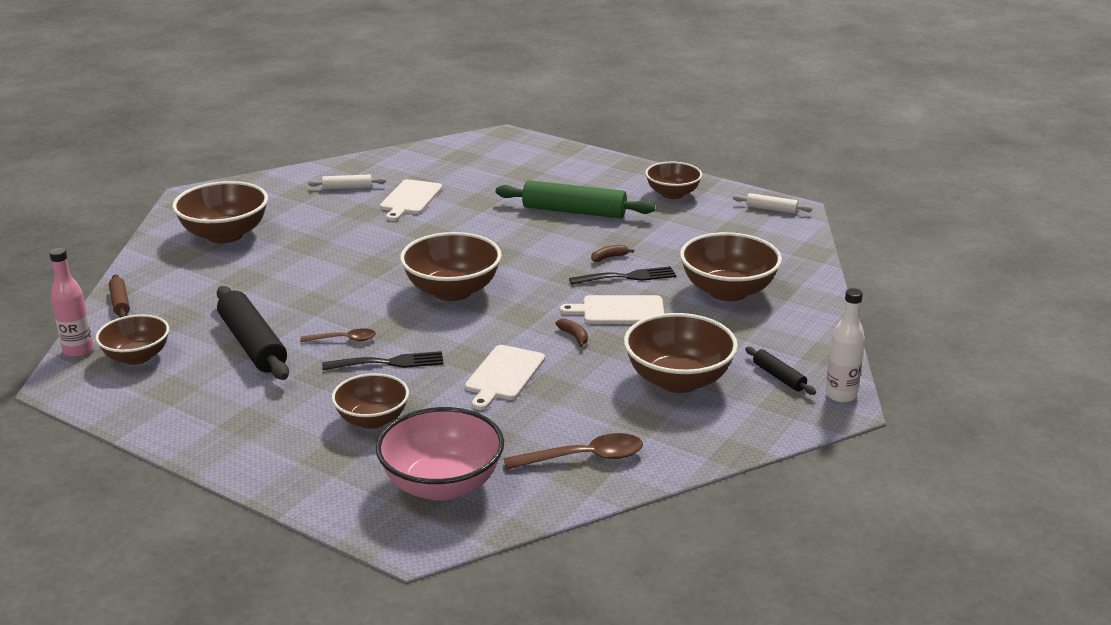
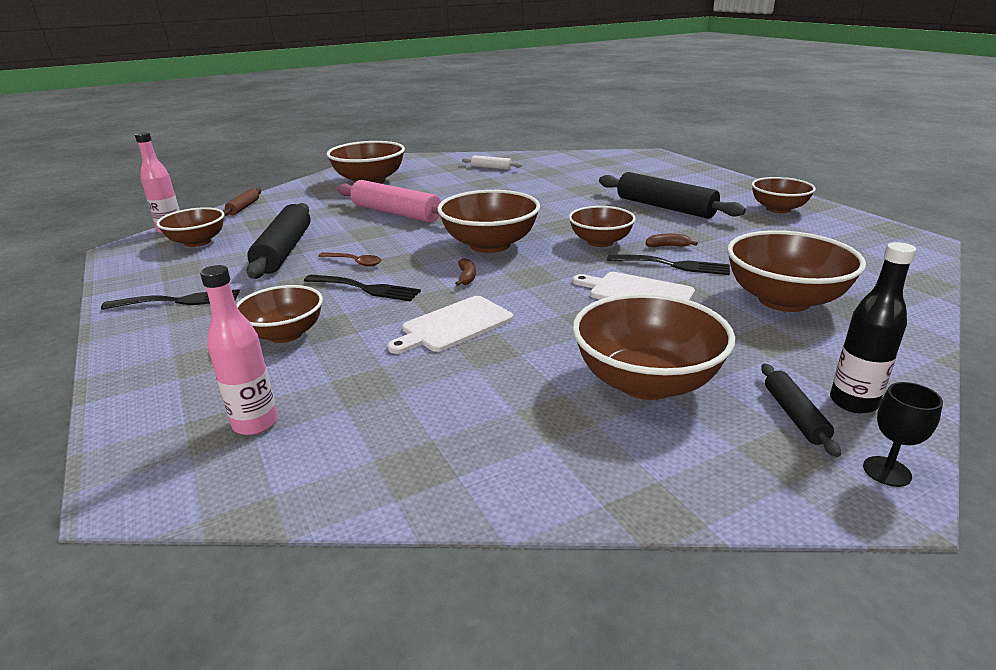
camera: 30 degrees right, 0 degrees up
(225, 419) = (179, 301): none -> black fork
(313, 273) = (396, 213): none -> pink rolling pin
(410, 199) = (530, 180): white cutting board -> none
(442, 485) = (255, 423): pink bowl -> pink bottle
(548, 265) = (600, 242): none -> brown bowl
(574, 211) = (665, 207): green rolling pin -> black rolling pin
(574, 336) = (565, 306): brown banana -> brown banana (466, 277)
(584, 458) = (440, 444): brown spoon -> none
(771, 209) = (888, 236): white rolling pin -> none
(807, 359) = (853, 402): none -> black bottle
(841, 395) = (887, 471): white bottle -> black goblet

